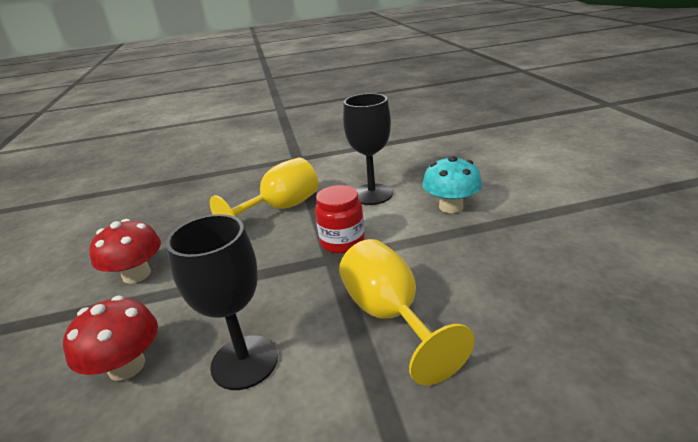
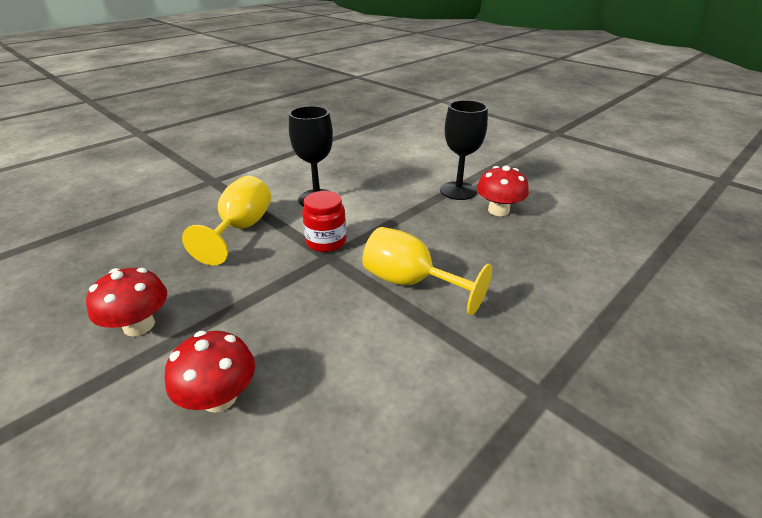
camera: 35 degrees left, 5 degrees up
(244, 362) = (328, 351): black goblet -> black goblet (458, 191)
(451, 207) = (389, 196): turquoise mushroom -> none
(581, 257) = (498, 210): none -> red mushroom

